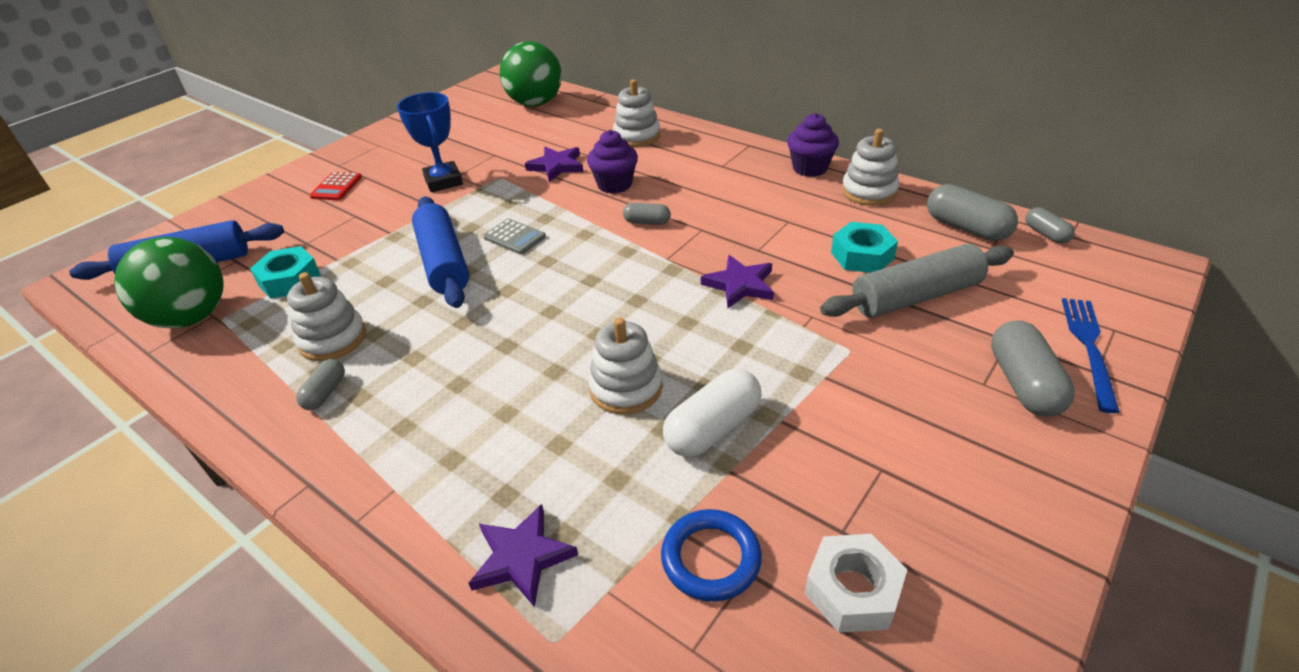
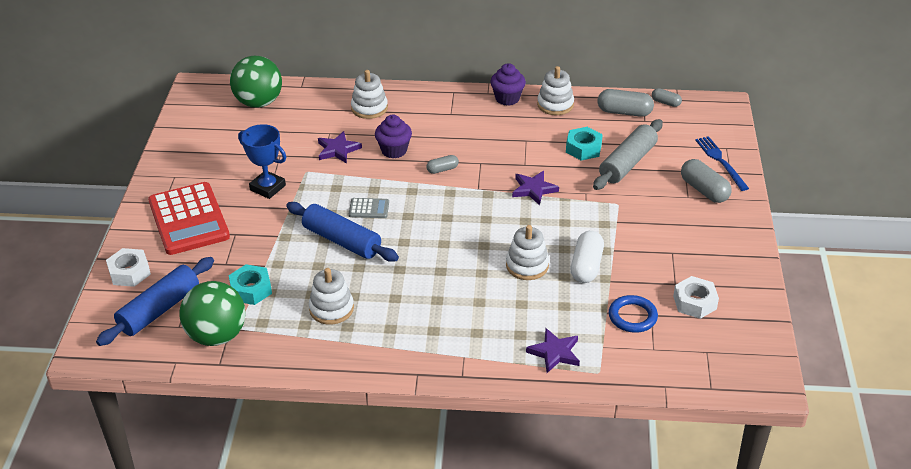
camera: 35 degrees left, 0 degrees up
(221, 218) = (129, 272): none -> white nut
(325, 393) = (367, 335): grey capsule -> none
(336, 187) = (188, 219): red calculator -> red calculator, size x2.33

